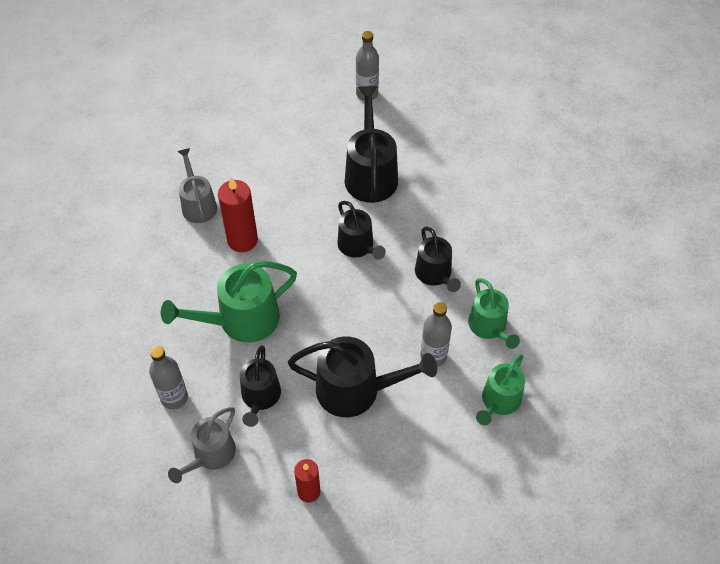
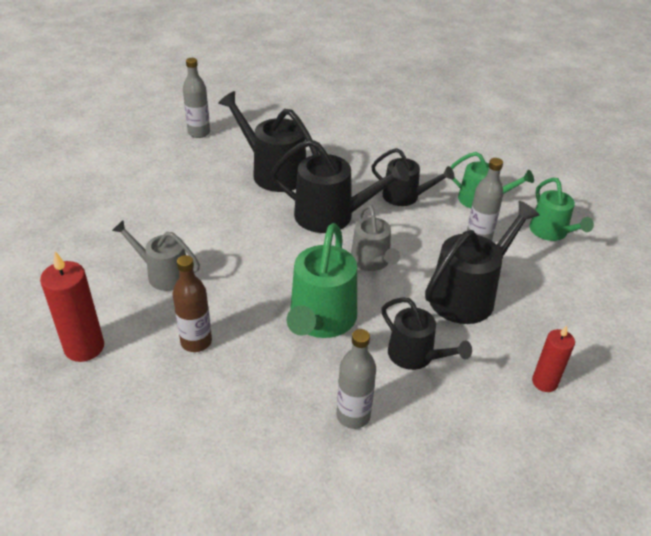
camera: 50 degrees left, 15 degrees down
(158, 270) = (196, 342): none -> brown bottle
(211, 455) = (445, 427): grey watering can -> grey watering can (372, 261)
(242, 240) = (239, 271): red candle -> red candle (84, 347)
(358, 246) = (331, 216): black watering can -> black watering can, size x1.56

